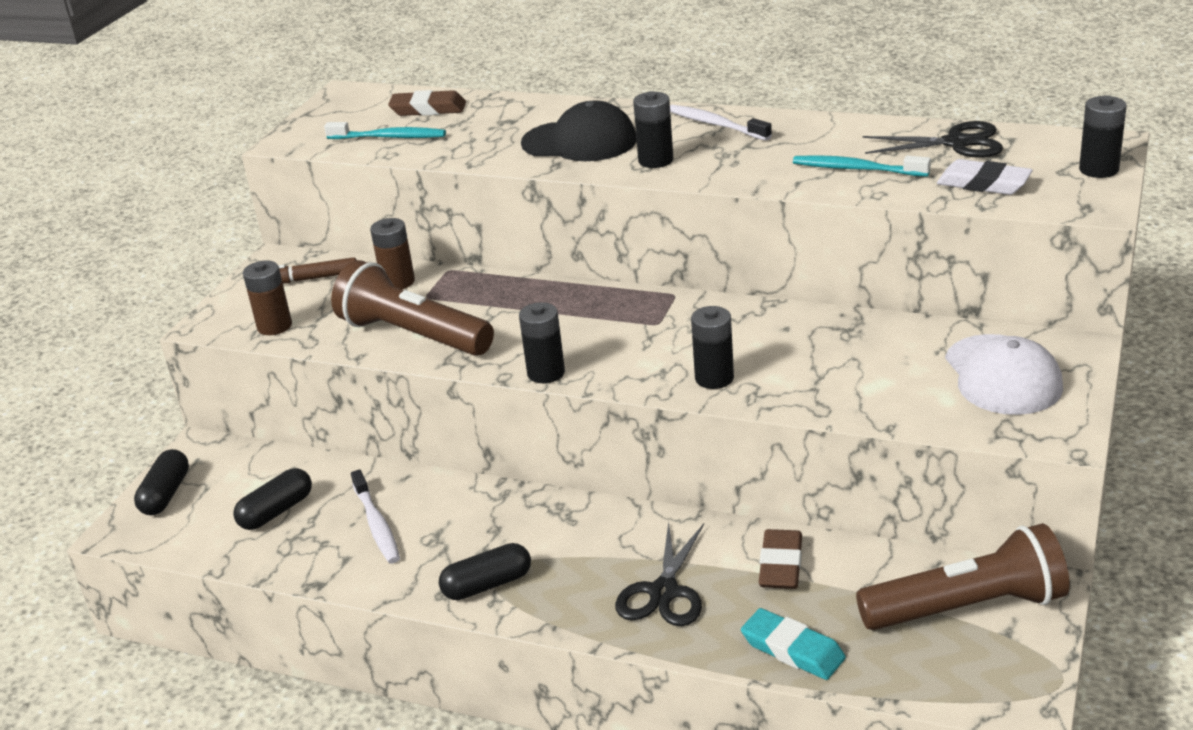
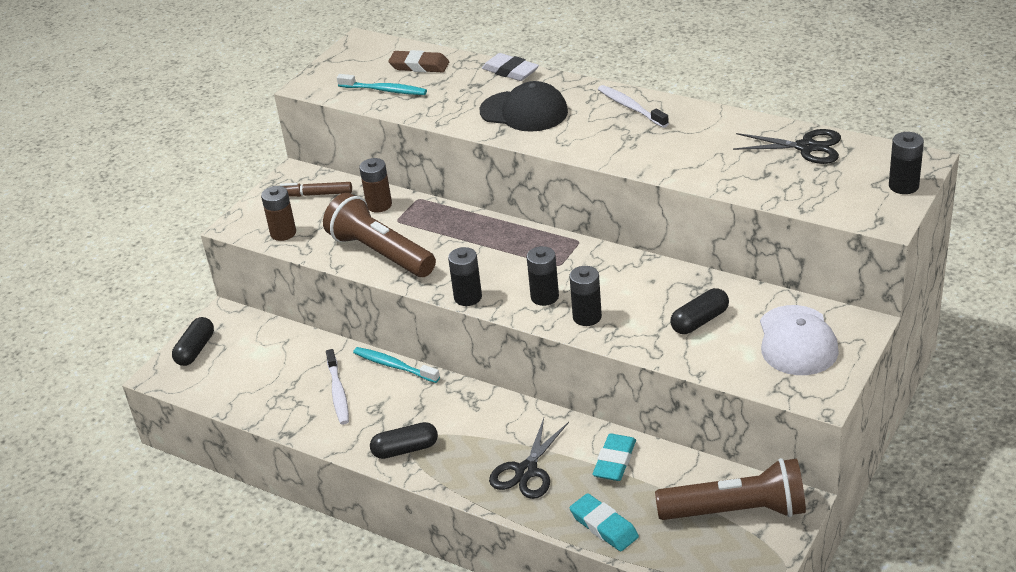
camera: 10 degrees right, 5 degrees up
(276, 511) = (270, 373): black capsule -> black capsule (700, 321)
(655, 160) = (575, 136): black battery -> black battery (544, 297)
(781, 565) = (614, 461): brown eraser -> turquoise eraser
(857, 169) = (722, 163): turquoise toothbrush -> turquoise toothbrush (394, 366)
(983, 184) = (811, 188): white eraser -> white eraser (510, 71)

